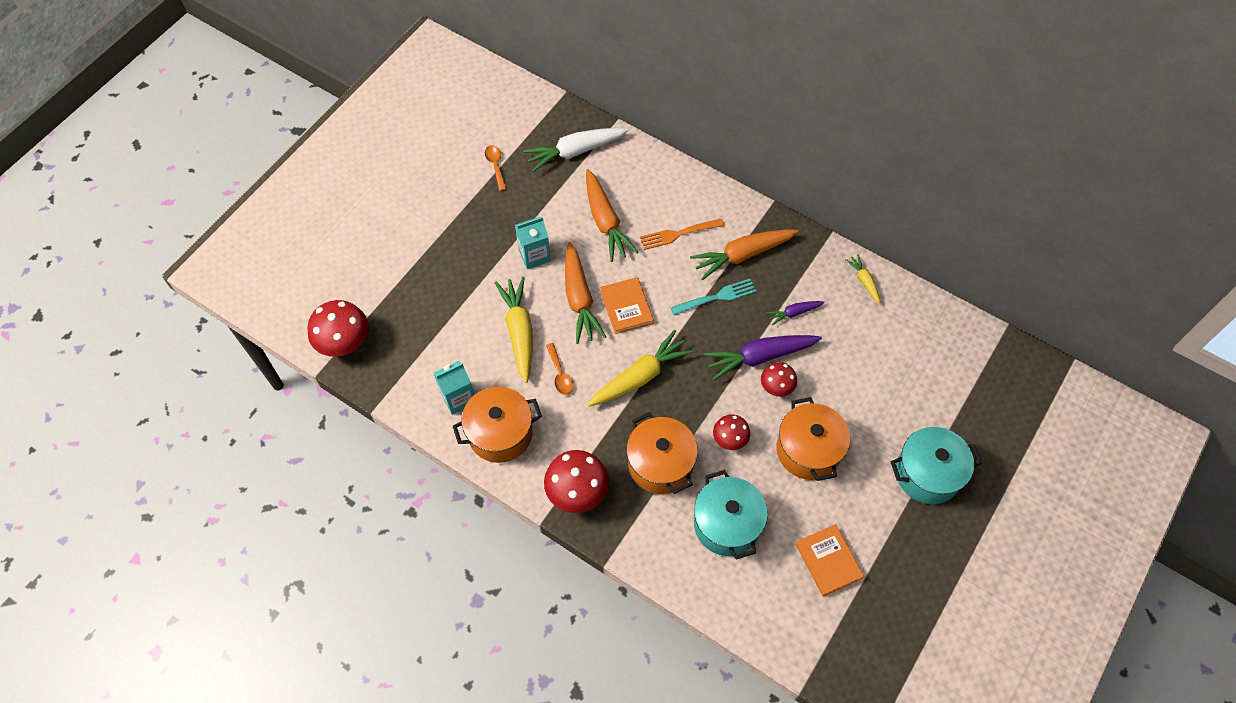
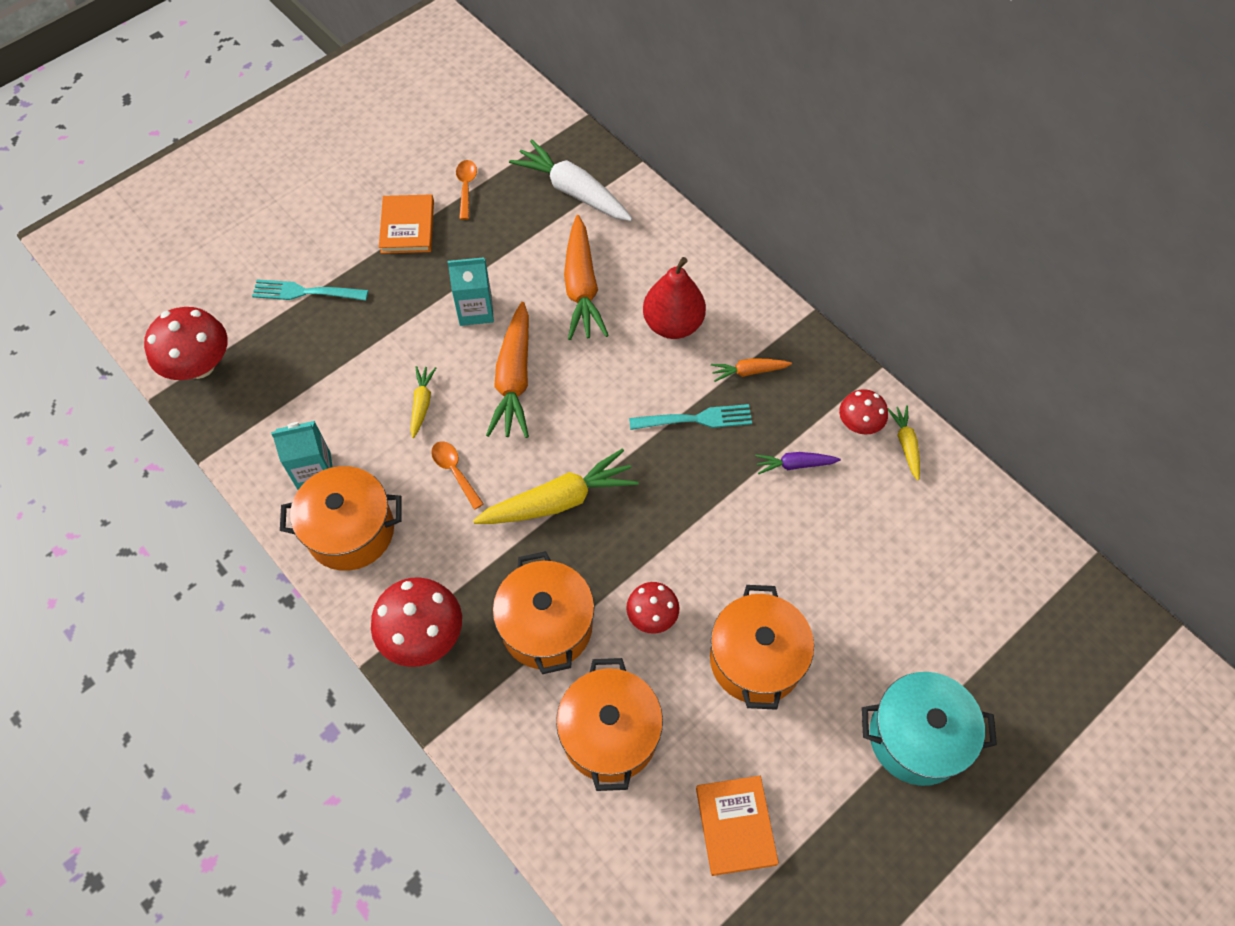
camera: 15 degrees right, 0 degrees up
(404, 270) = (306, 292): none -> turquoise fork
(519, 332) = (422, 404): yellow carrot -> yellow carrot, size x0.52
(560, 374) = (455, 471): orange spoon -> orange spoon turned 150 degrees clockwise
(575, 152) = (573, 191): white carrot -> white carrot turned 45 degrees clockwise
(626, 307) = (571, 404): orange book -> orange book (407, 227)
(679, 233) = (673, 324): orange fork -> red pear
(727, 524) = (609, 734): turquoise pot -> orange pot
(742, 255) = (748, 371): orange carrot -> orange carrot, size x0.52
(760, 357) = (729, 513): purple carrot -> none
(776, 387) = (739, 560): red mushroom -> red mushroom (859, 424)

